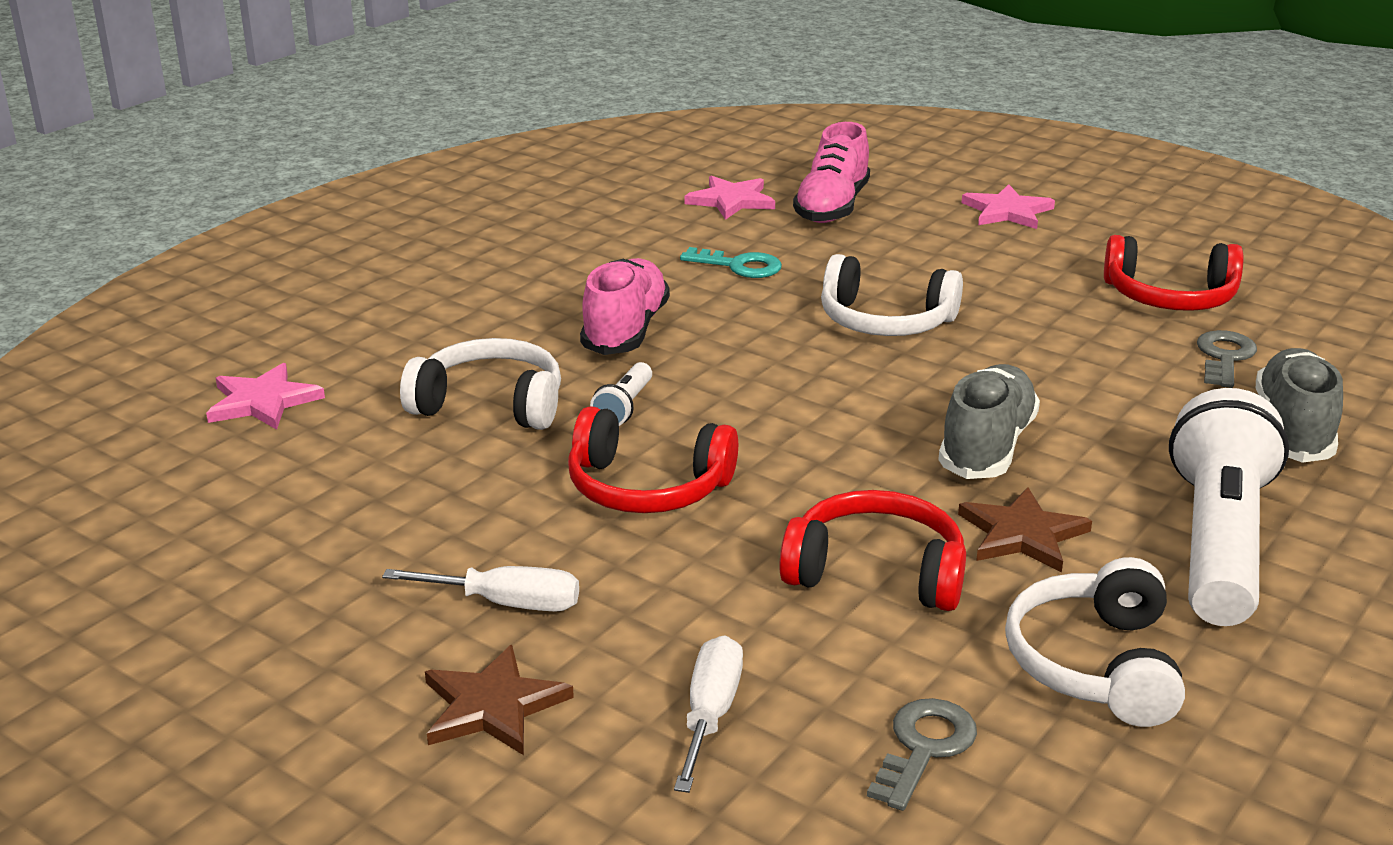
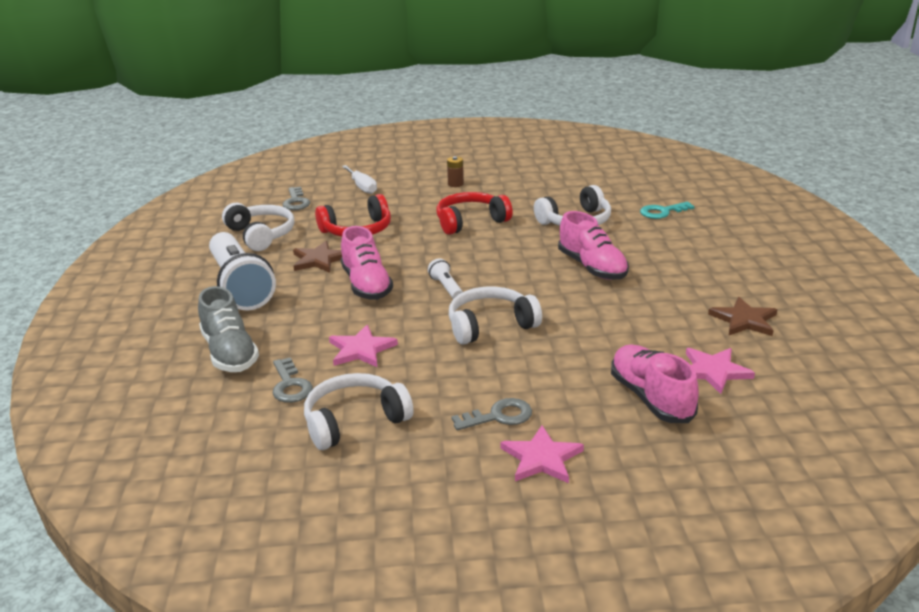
camera: 140 degrees right, 0 degrees up
(263, 401) = (647, 192): pink star -> pink star (361, 349)
(493, 706) = (420, 169): brown star -> brown star (744, 320)
(507, 604) = (455, 184): white screwdriver -> brown battery
(624, 407) = (528, 240): white flashlight -> white flashlight (446, 287)
(739, 266) = (614, 324): turquoise key -> turquoise key (662, 212)
(987, 447) = (366, 285): grey shoe -> pink shoe
(1004, 247) = (499, 416): none -> grey key
(1169, 297) = (354, 421): red headphones -> white headphones

